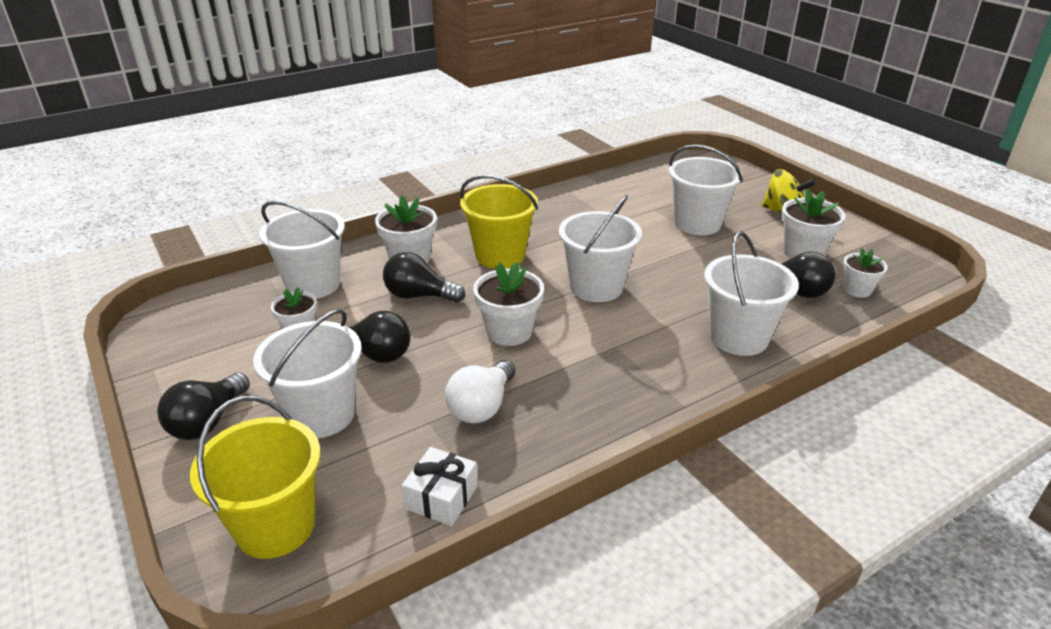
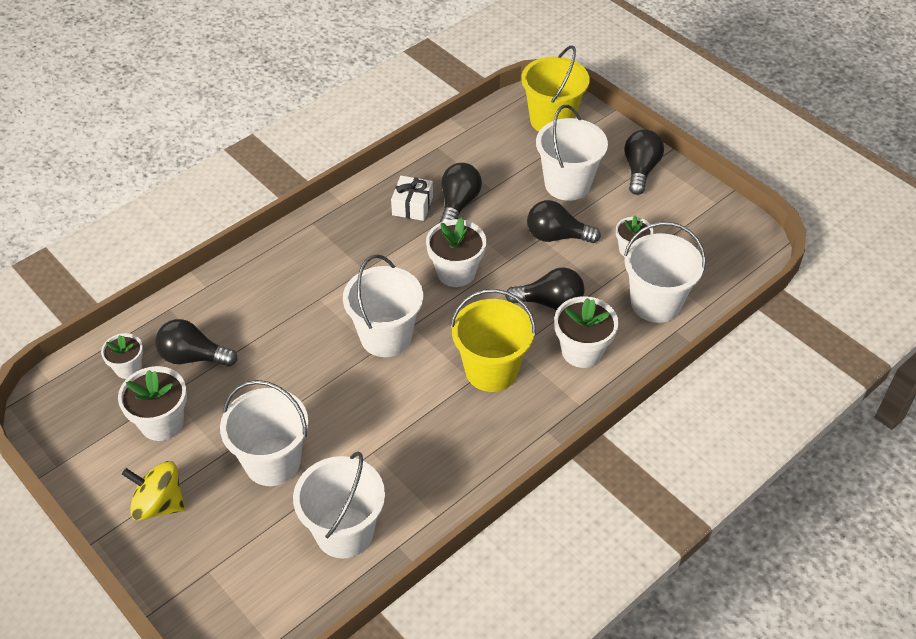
camera: 170 degrees right, 15 degrees up
(442, 497) = (464, 145): white gift -> white gift (412, 206)
(482, 406) = (458, 204): white light bulb -> black light bulb
(738, 337) = (259, 292): white bucket -> white bucket (344, 532)

